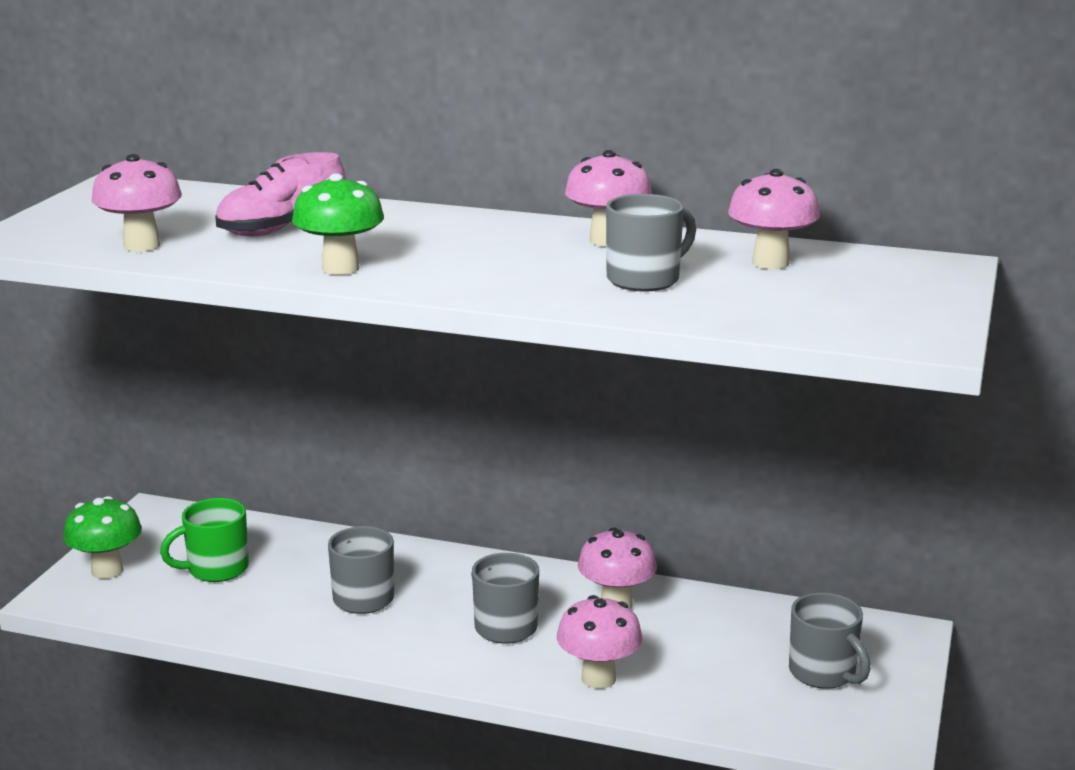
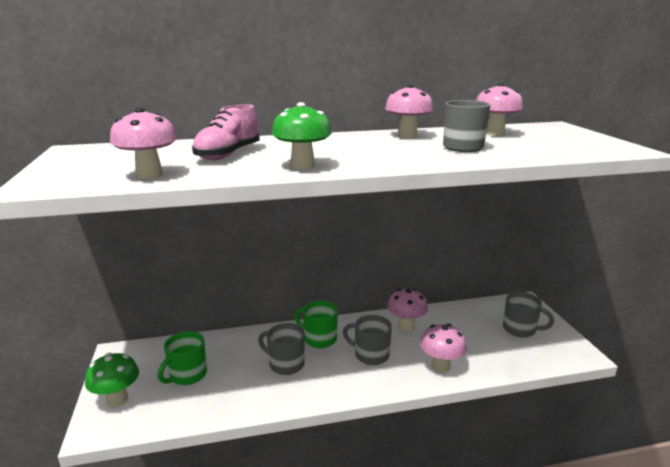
camera: 30 degrees left, 0 degrees up
(450, 579) = (319, 339): none -> green mug

